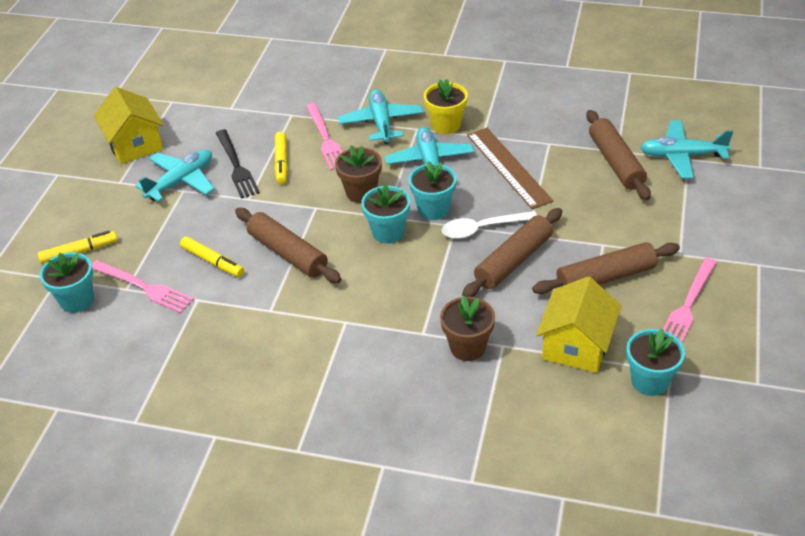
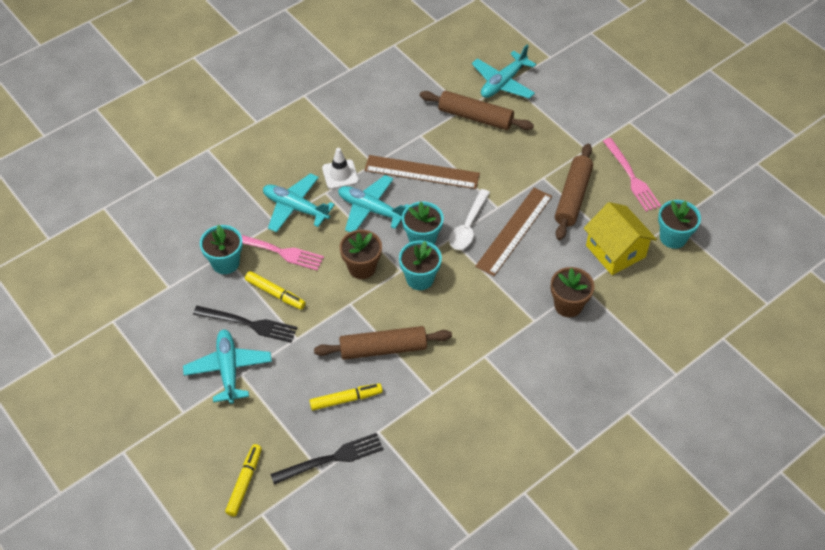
camera: 55 degrees left, 10 degrees up
(77, 300) = (302, 511): turquoise flower pot -> turquoise flower pot (225, 263)
(135, 144) = (144, 376): yellow house -> none
(144, 287) = (331, 459): pink fork -> black fork
(446, 125) = (340, 174): yellow flower pot -> white traffic cone
(513, 261) = (514, 231): brown rolling pin -> brown ruler

